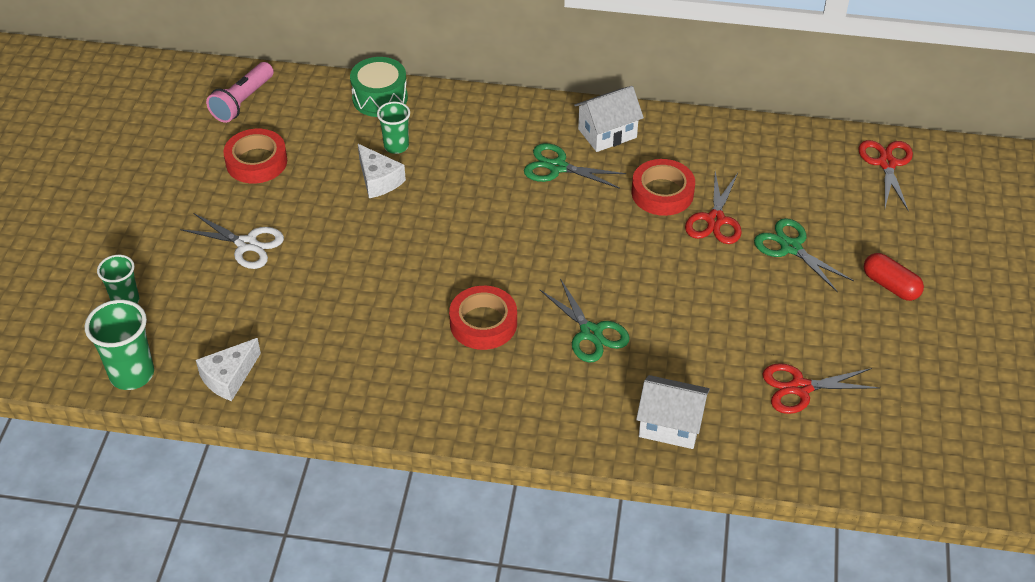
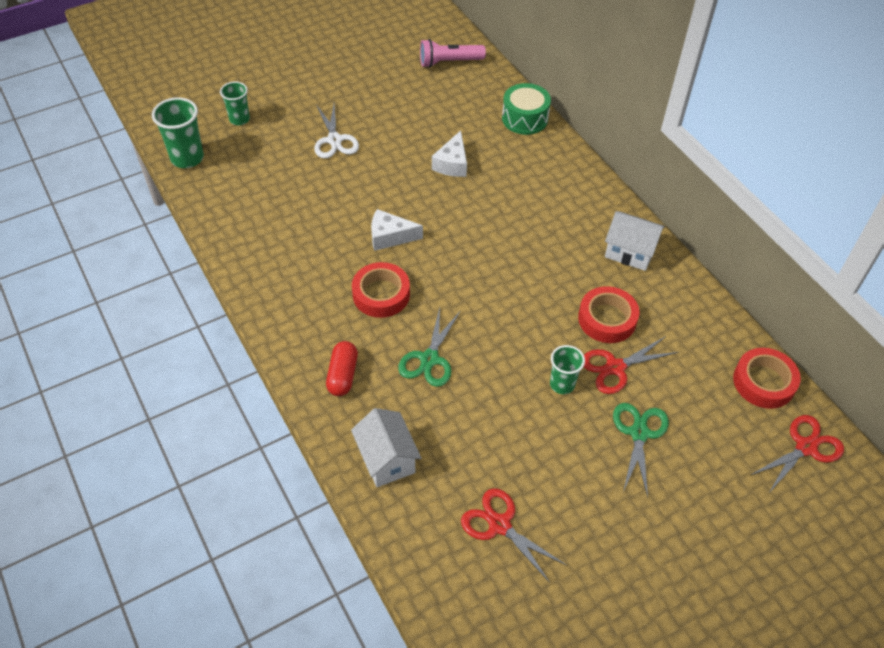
camera: 50 degrees right, 5 degrees up
(229, 377) = (222, 201): white cheese -> white cheese (390, 237)
(256, 162) = (406, 100): red tape -> red tape (763, 382)
(396, 146) = (491, 153): green cup -> green cup (562, 384)
(558, 167) = (565, 245): green scissors -> none
(890, 286) = (671, 528): red capsule -> red capsule (342, 375)

